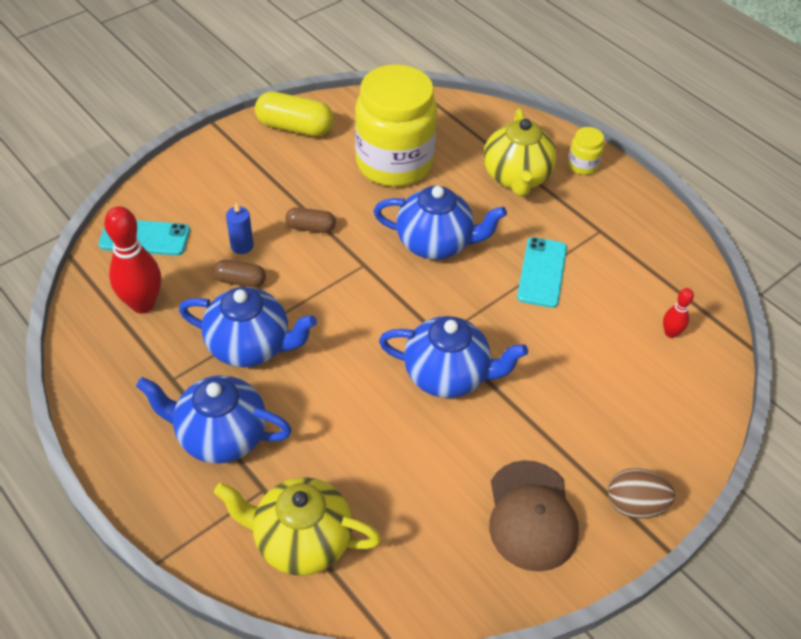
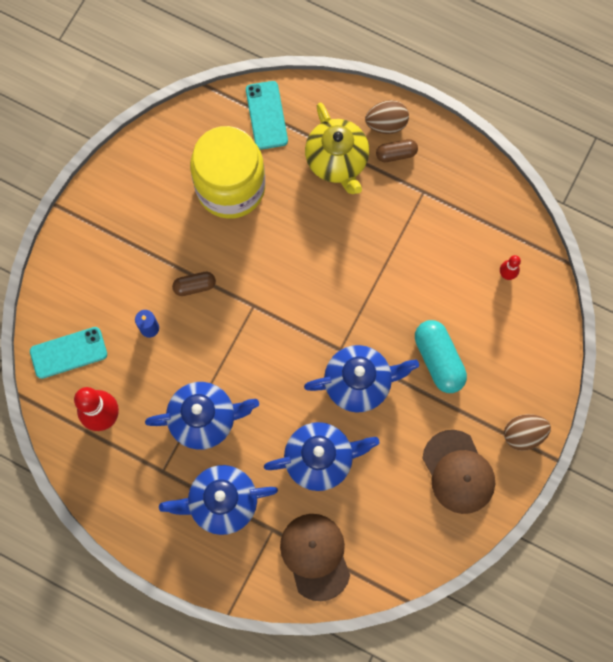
camera: 20 degrees left, 25 degrees up
(240, 281) = (166, 362): brown capsule -> brown capsule (396, 154)
(295, 127) = (128, 181): yellow capsule -> none
(301, 541) = (315, 556): yellow teapot -> brown cap
(435, 243) = (300, 261): blue teapot -> blue teapot (320, 459)
(542, 272) = (393, 255): turquoise phone -> turquoise phone (266, 115)
(555, 387) = (438, 360): none -> turquoise capsule
(582, 165) = (386, 124): yellow jar -> brown egg

